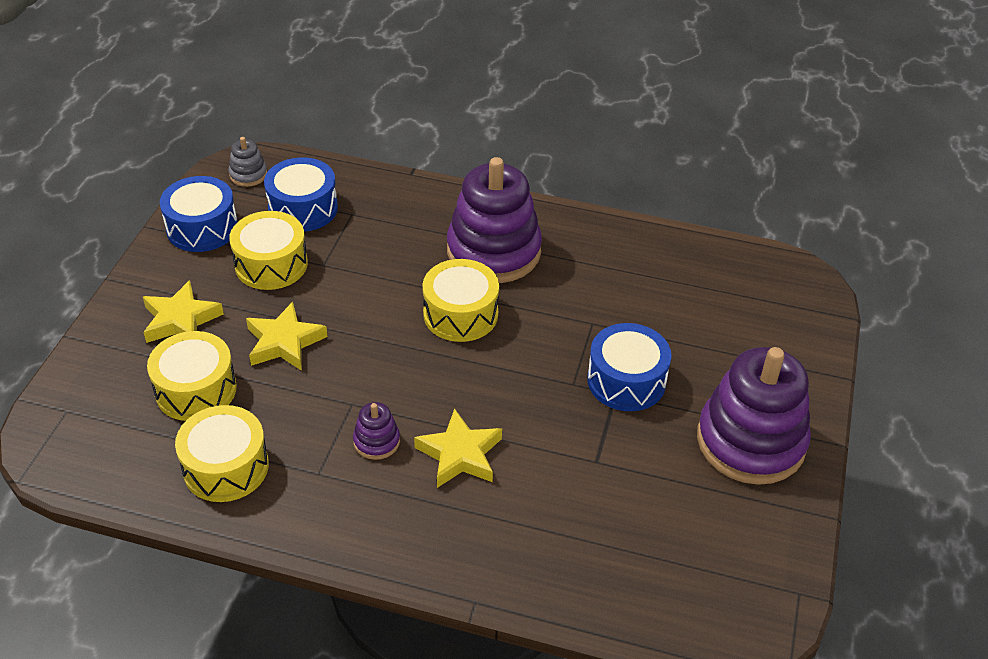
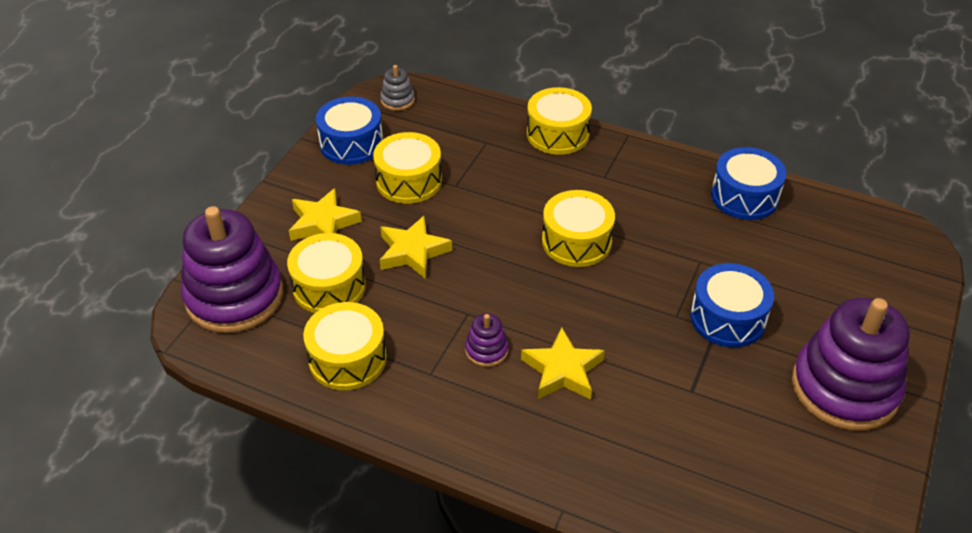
camera: 10 degrees right, 0 degrees up
(303, 208) = (443, 134): blue drum -> blue drum (744, 196)
(428, 198) = (557, 134): none -> yellow drum
(493, 251) = (613, 187): purple stacking toy -> purple stacking toy (234, 297)

